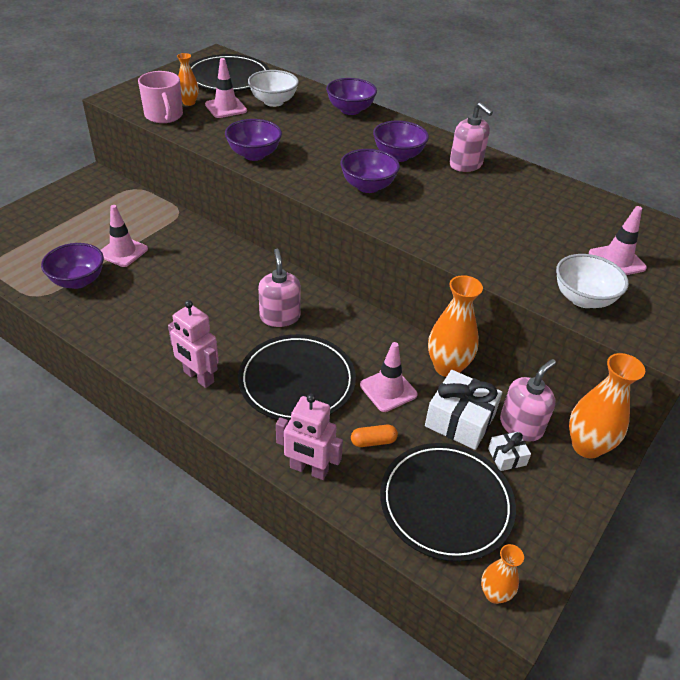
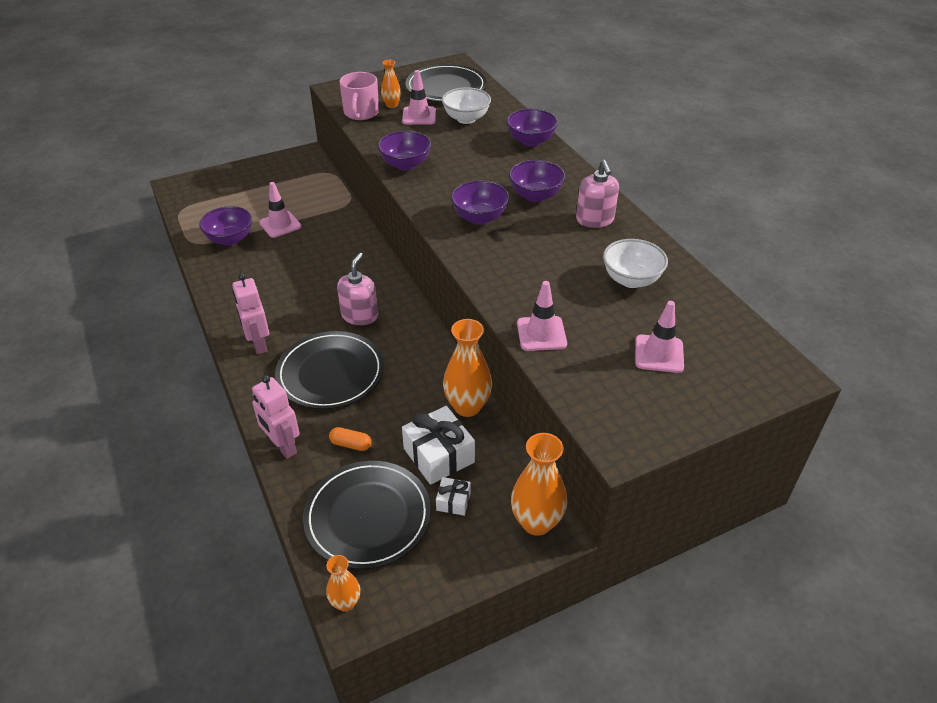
camera: 30 degrees right, 0 degrees up
(388, 390) = (399, 407): pink traffic cone -> pink traffic cone (541, 334)
(521, 426) = (490, 481): pink soap dispenser -> none
(583, 299) = (585, 378): white bowl -> white bowl (631, 280)

